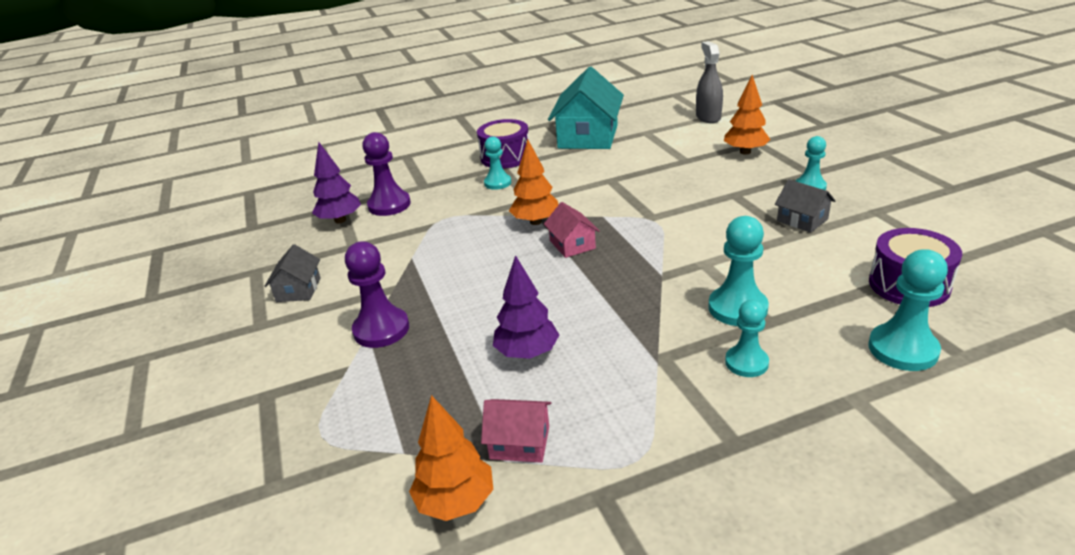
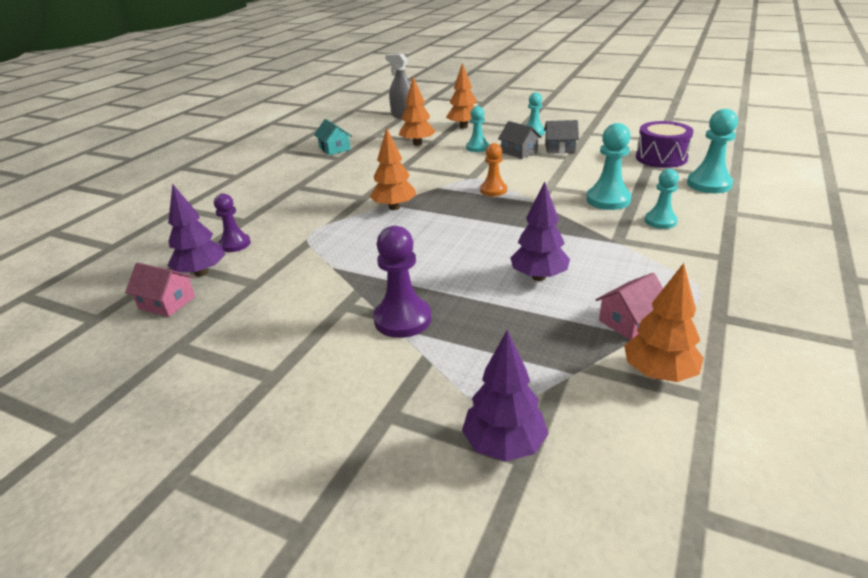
camera: 45 degrees left, 0 degrees up
(280, 467) = (504, 445): none -> purple tree
(298, 290) = (261, 335): grey house -> grey house (519, 152)
(389, 205) = (235, 244): purple pawn -> purple pawn, size x0.66
(497, 183) = (313, 196): turquoise pawn -> turquoise pawn (477, 147)
(505, 157) = (287, 180): purple drum -> none
(572, 244) = (448, 209): pink house -> pink house (167, 302)
(588, 137) = (334, 149): turquoise house -> turquoise house, size x0.49
(645, 242) = (493, 190): none -> orange pawn
(666, 157) = (417, 143): none -> orange tree

